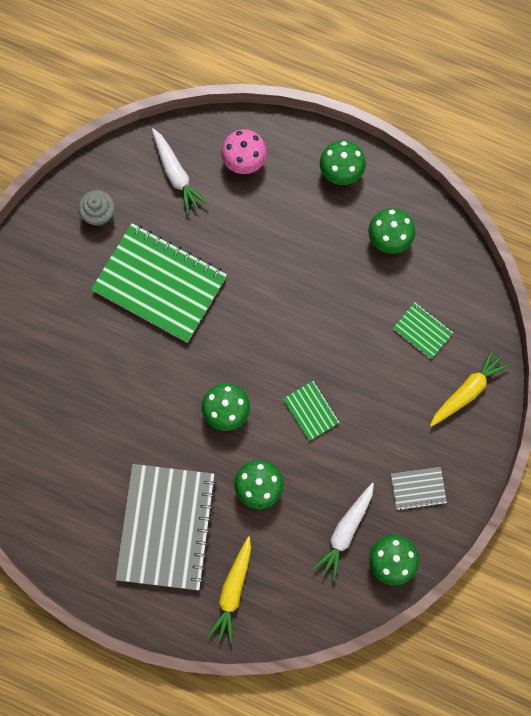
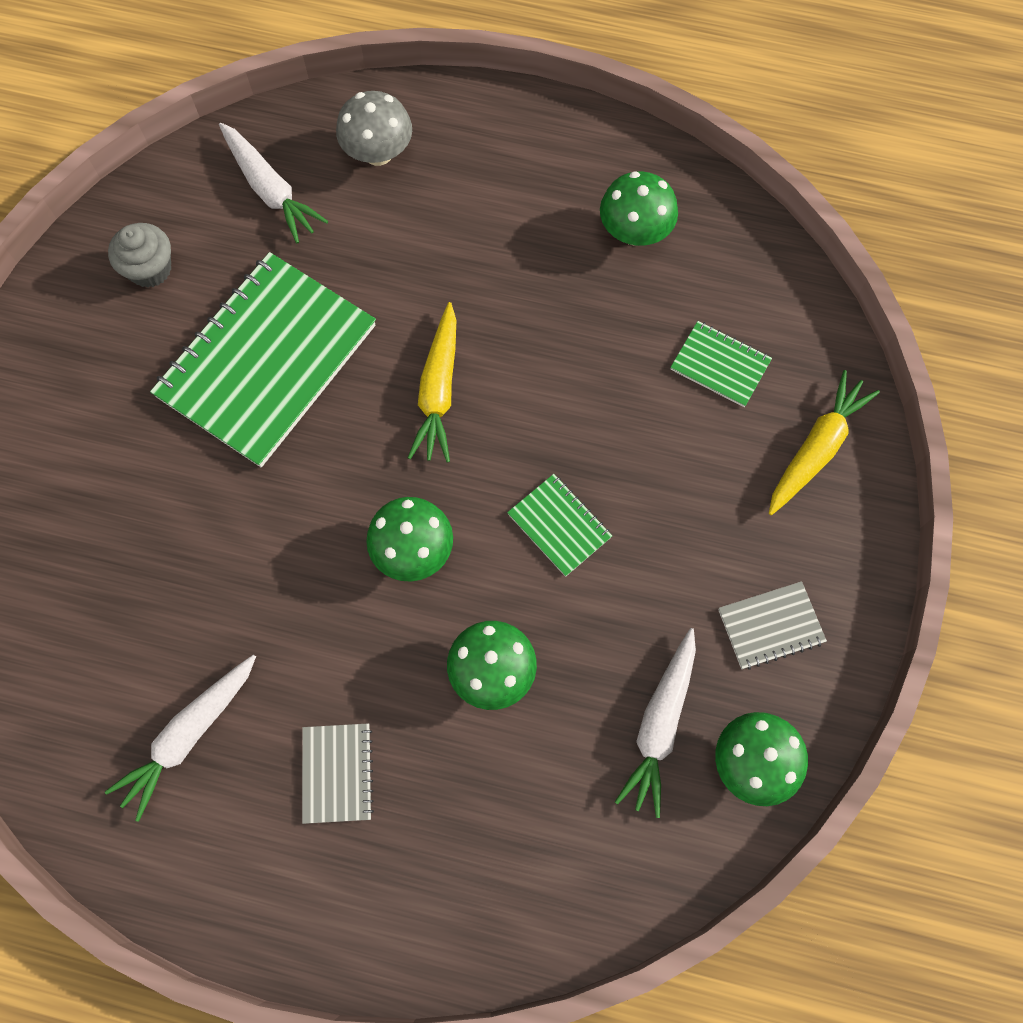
camera: 10 degrees left, 5 degrees down
(89, 493) = (189, 736): none -> white carrot
(160, 284) = (267, 361): green notebook -> green notebook turned 75 degrees counterclockwise
(166, 527) = (337, 773): grey notebook -> grey notebook, size x0.44
(233, 591) = (477, 871): yellow carrot -> yellow carrot (438, 391)
(244, 161) = (378, 153): pink mushroom -> grey mushroom
(341, 171) = (537, 145): green mushroom -> none

